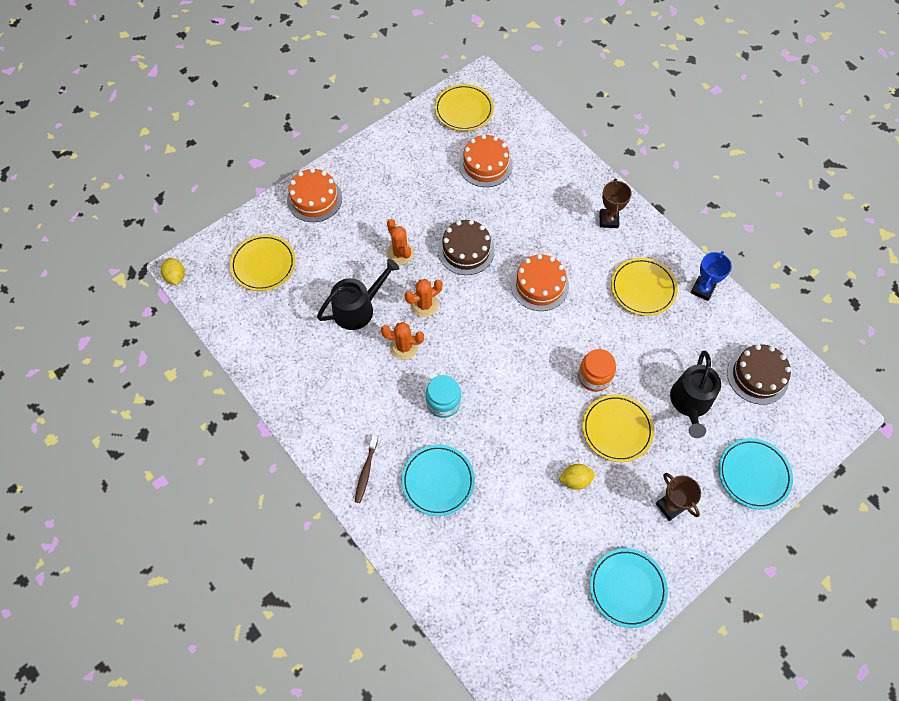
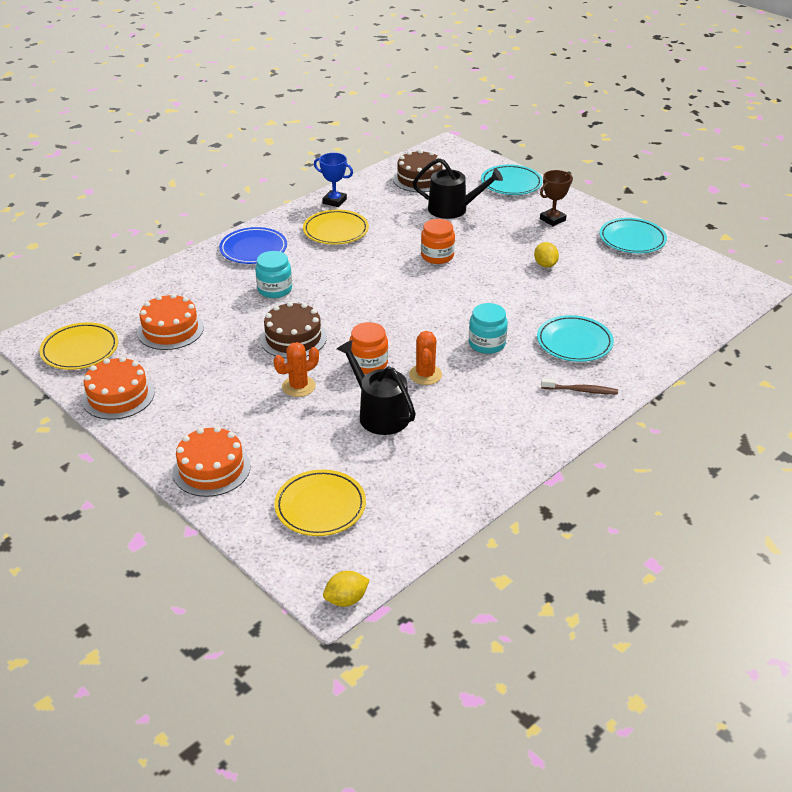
camera: 95 degrees left, 25 degrees down
(424, 305) = (369, 363): orange cactus -> orange jar
(539, 285) = (336, 288): orange cake -> orange cake (118, 396)
(540, 237) = (275, 289): none -> turquoise jar
(608, 220) = (253, 249): brown trophy -> blue plate
(617, 429) = (488, 244): yellow plate -> none

